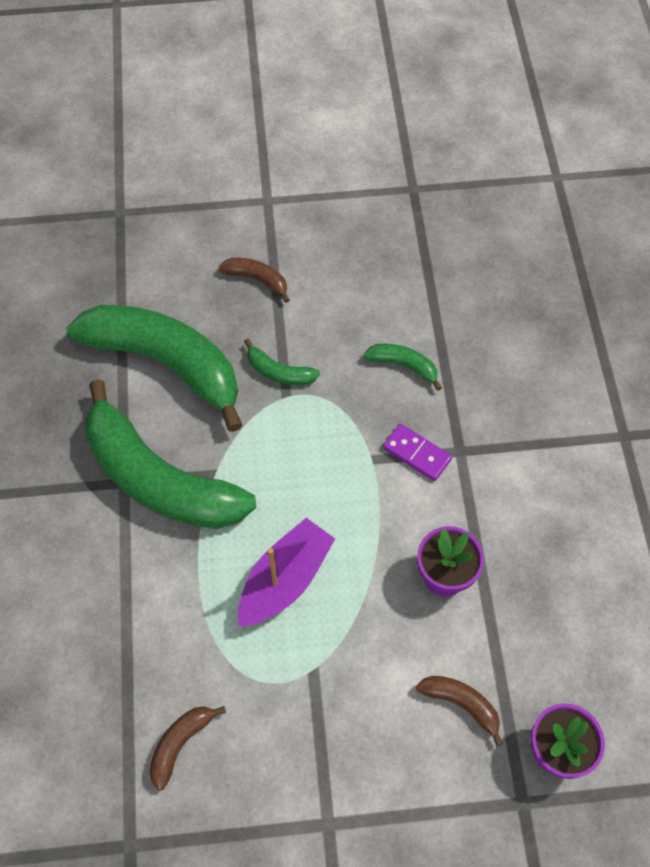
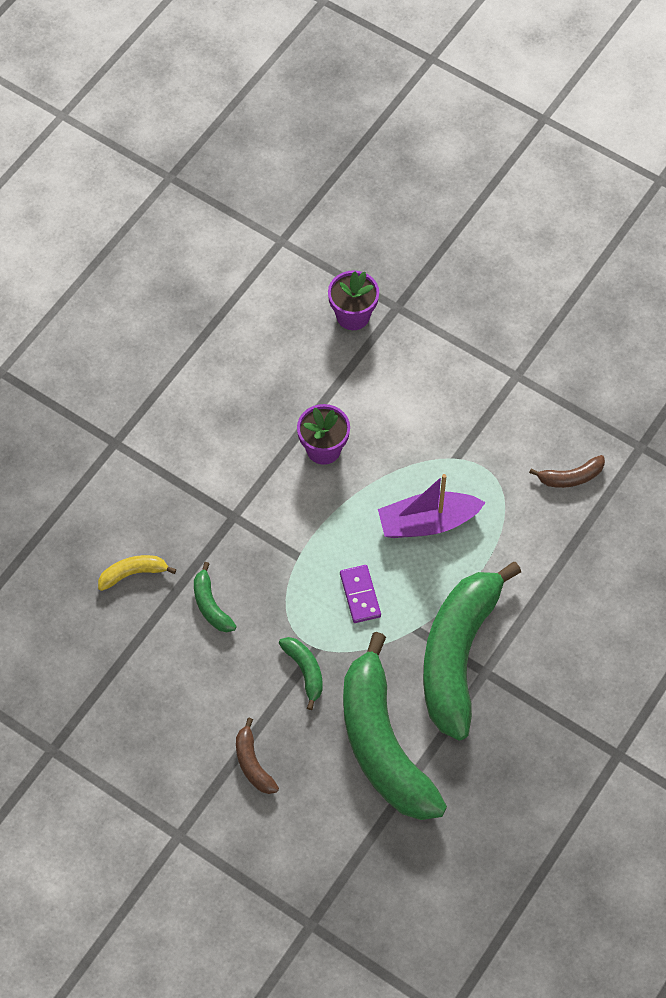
camera: 140 degrees left, 0 degrees up
(159, 479) = (458, 655): green banana -> green banana turned 150 degrees counterclockwise
(416, 454) = (264, 536): purple domino -> purple domino (360, 595)
(461, 704) = (383, 376): brown banana -> none
(489, 344) = (133, 573): none -> yellow banana

